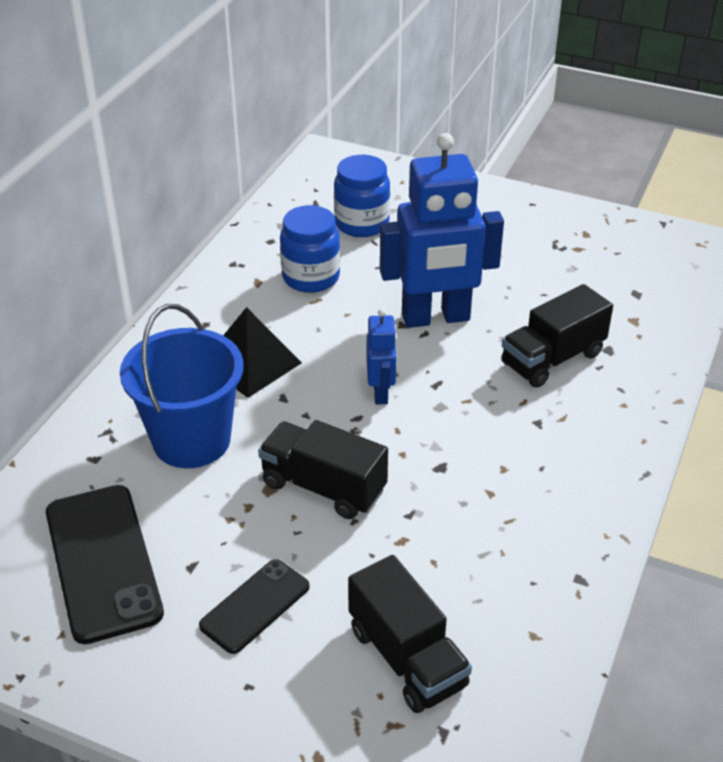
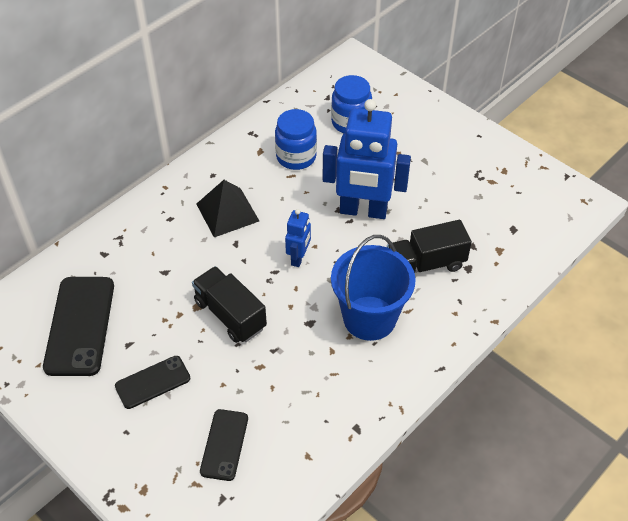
camera: 20 degrees right, 10 degrees up
(191, 440) = (166, 258): blue bucket -> blue bucket (369, 318)
(407, 658) = (224, 444): black truck -> black phone

